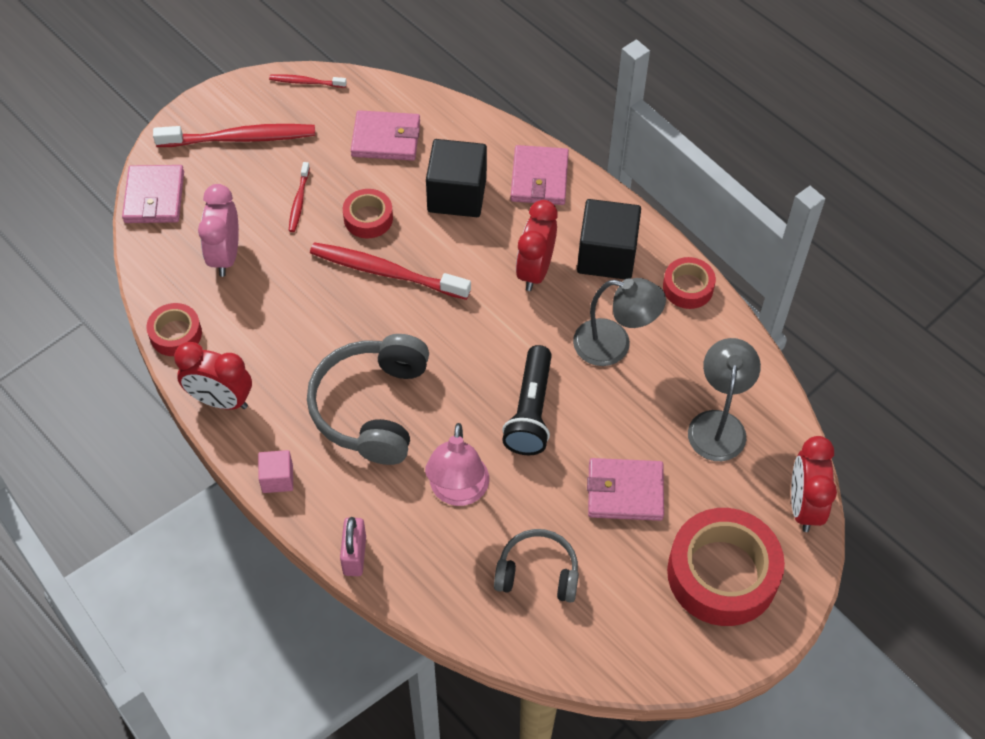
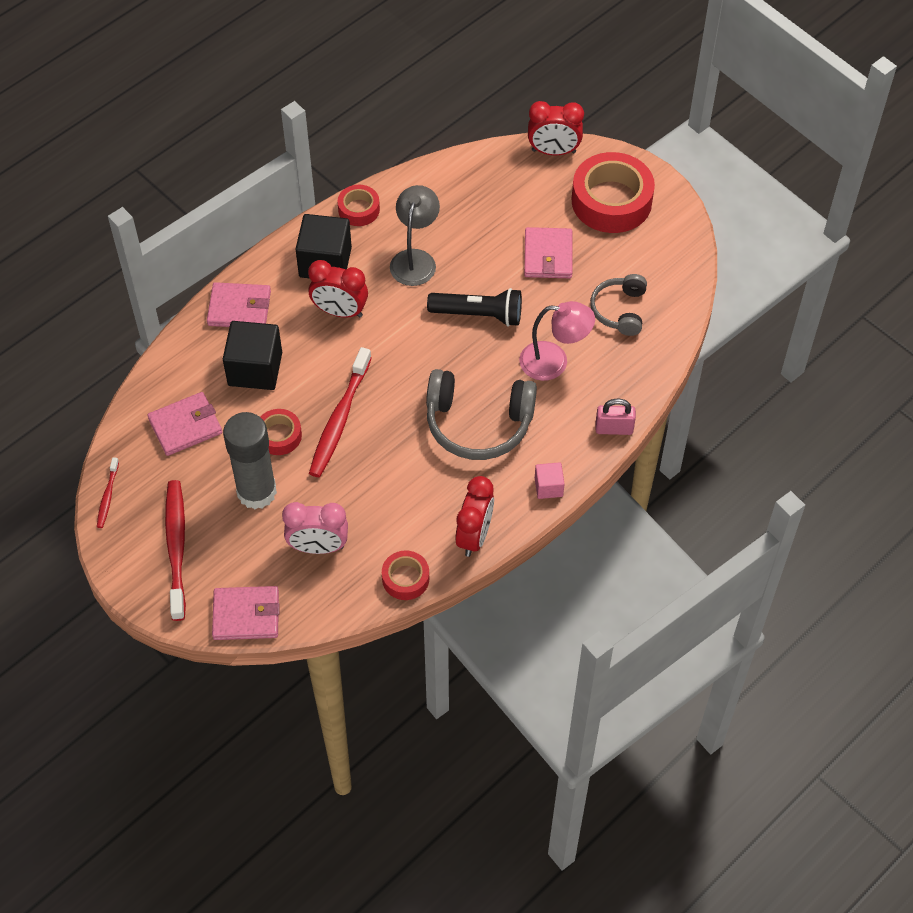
camera: 90 degrees left, 0 degrees up
(299, 201) = (256, 492): red toothbrush -> grey glue stick
(386, 139) = (185, 426): pink wallet -> pink wallet turned 60 degrees clockwise
(718, 424) = (486, 197): grey lamp -> none

